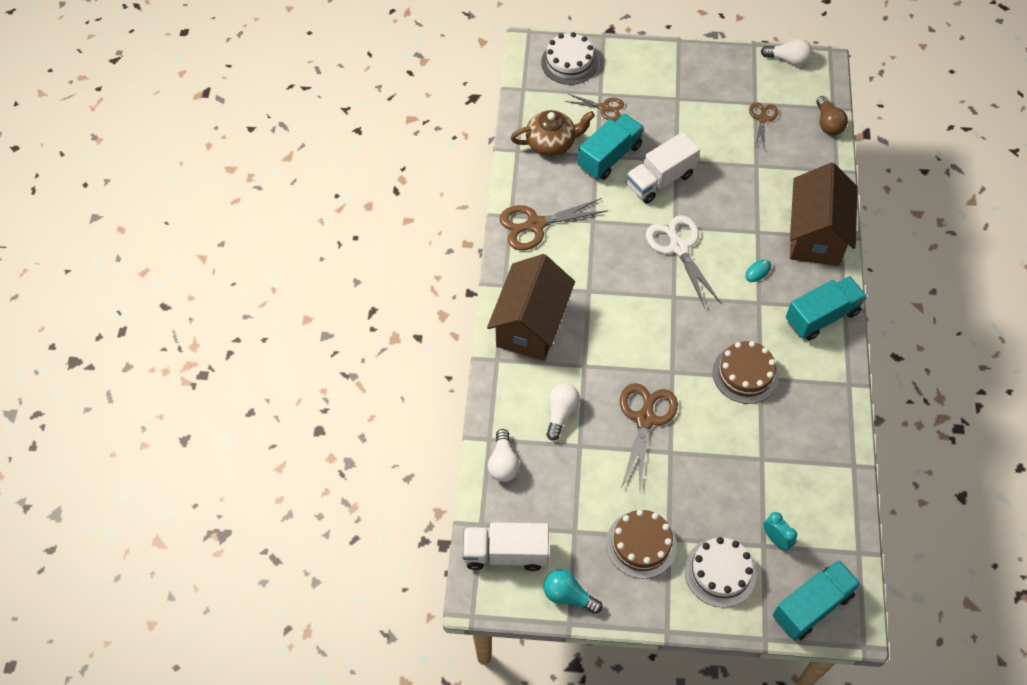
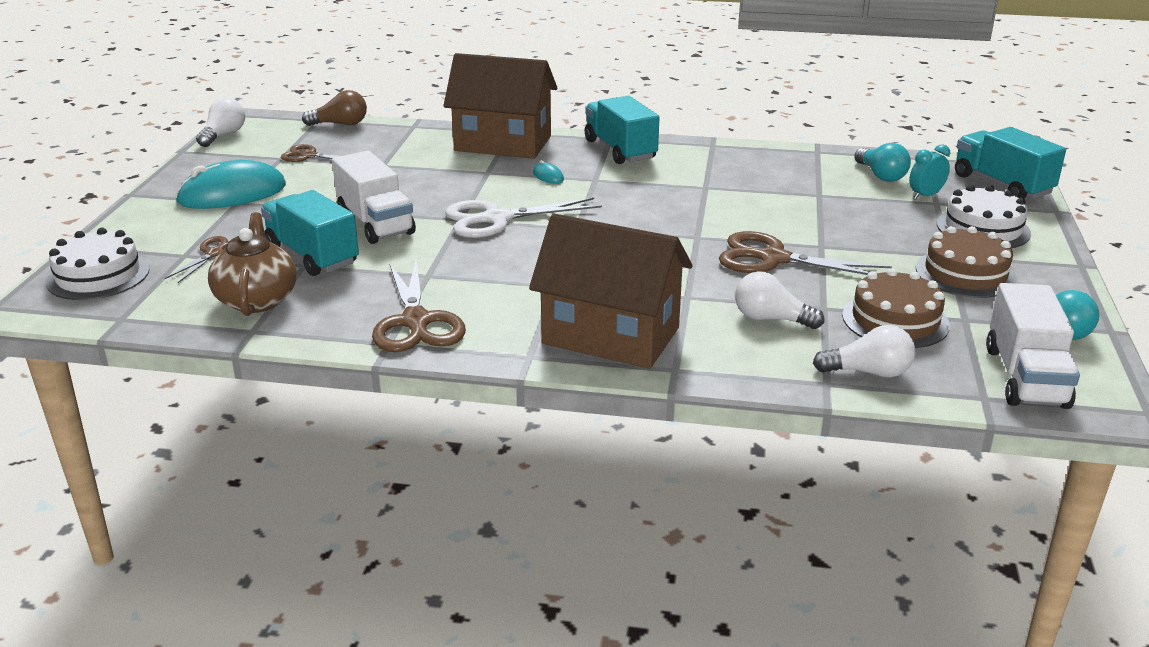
camera: 85 degrees left, 30 degrees down
(690, 92) = (232, 194): none -> turquoise mouse
(745, 374) = (700, 194): brown cake -> brown cake (895, 320)
(811, 510) = (881, 175): none -> turquoise light bulb

